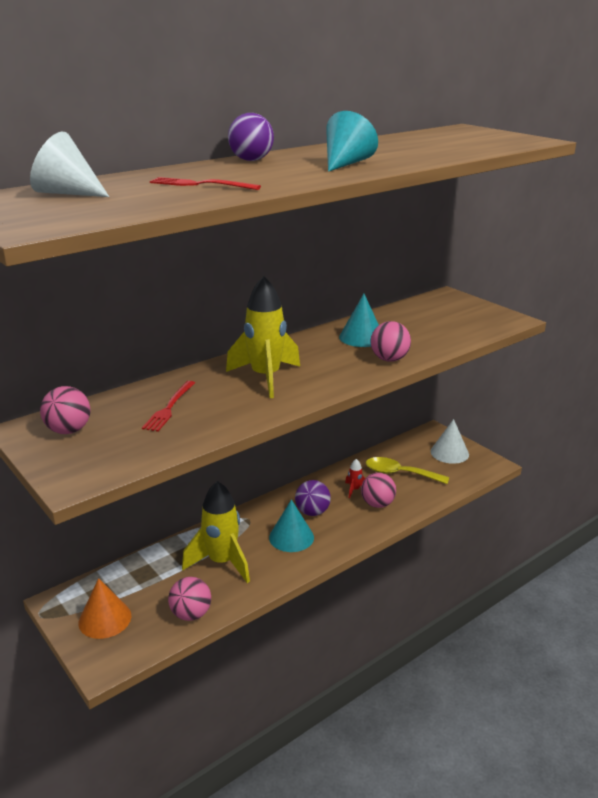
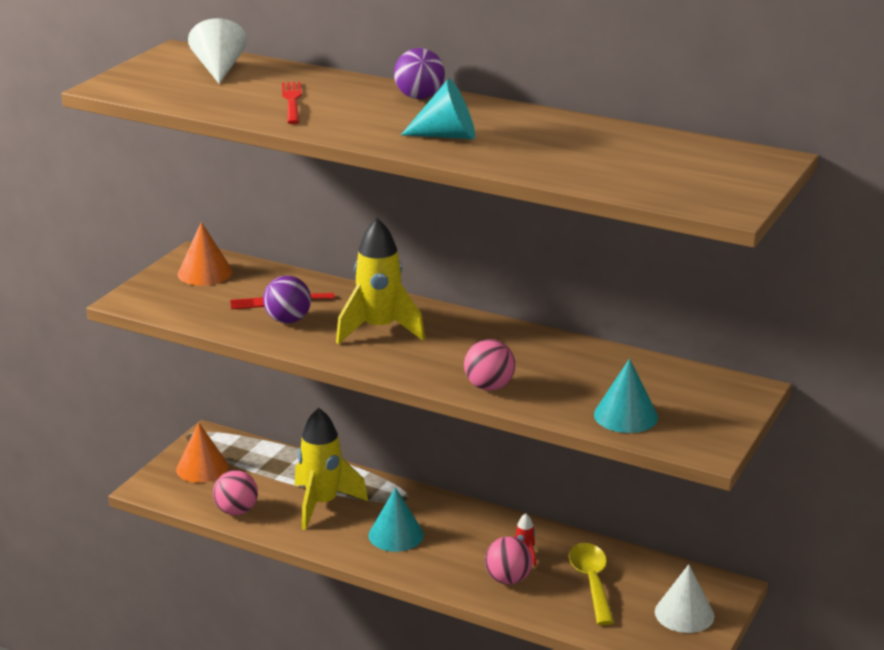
camera: 65 degrees right, 0 degrees up
(69, 430) = (205, 273): pink ball -> orange cone
(312, 512) = (453, 536): purple ball -> purple ball (288, 320)
(361, 337) = (536, 358): turquoise cone -> turquoise cone (626, 415)

